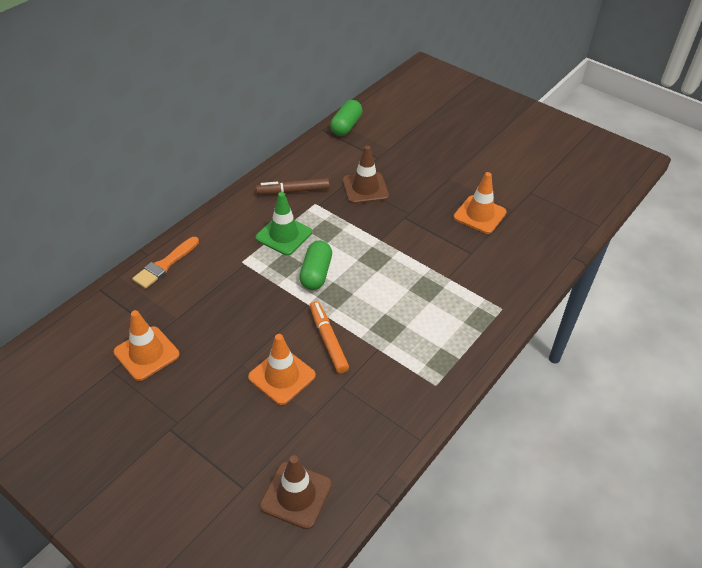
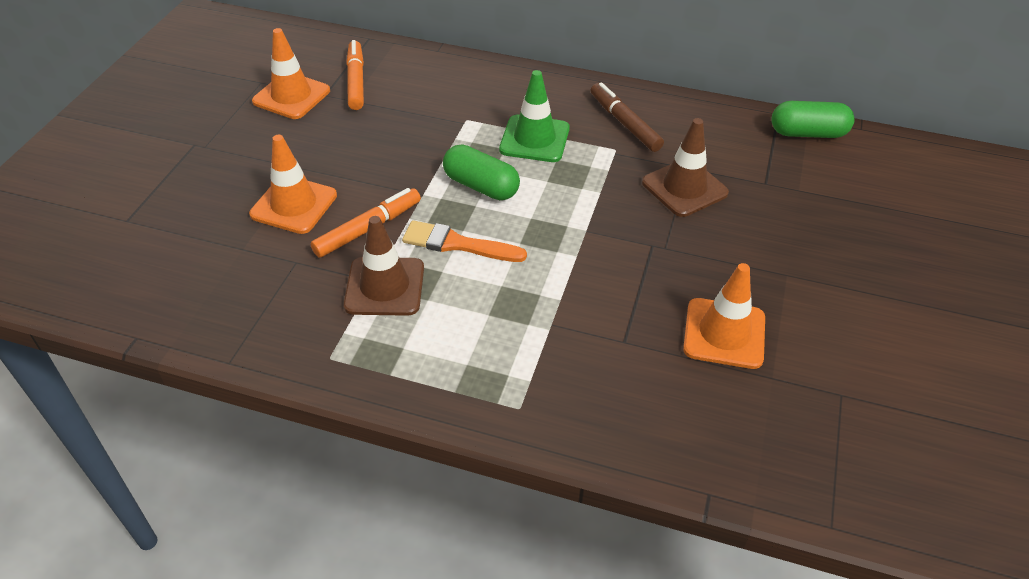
camera: 70 degrees right, 0 degrees up
(154, 310) = (356, 81): none -> orange marker
(165, 265) = (428, 66): orange brush -> orange brush (457, 244)
(296, 495) = (122, 265): brown traffic cone -> brown traffic cone (385, 287)
(316, 273) = (481, 186): green capsule -> green capsule turned 45 degrees clockwise

